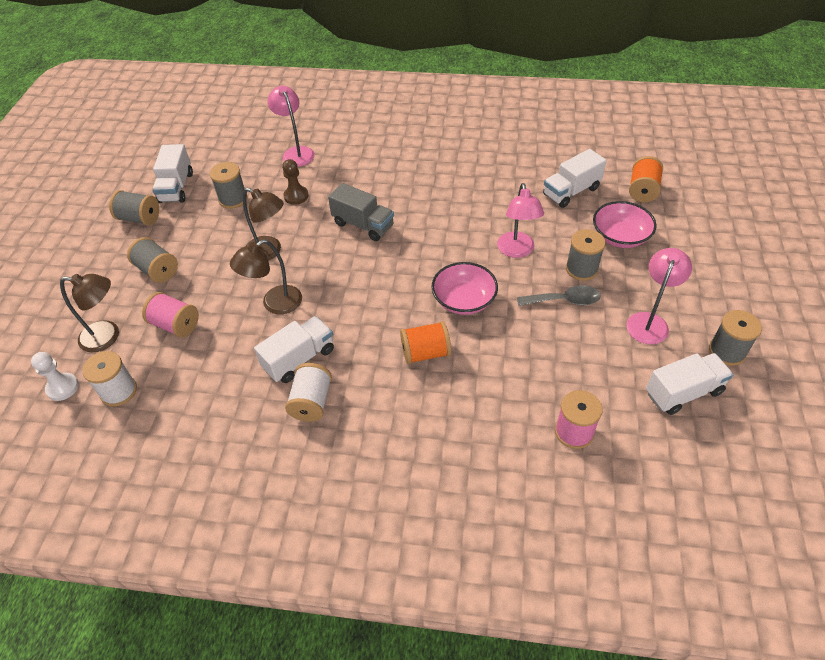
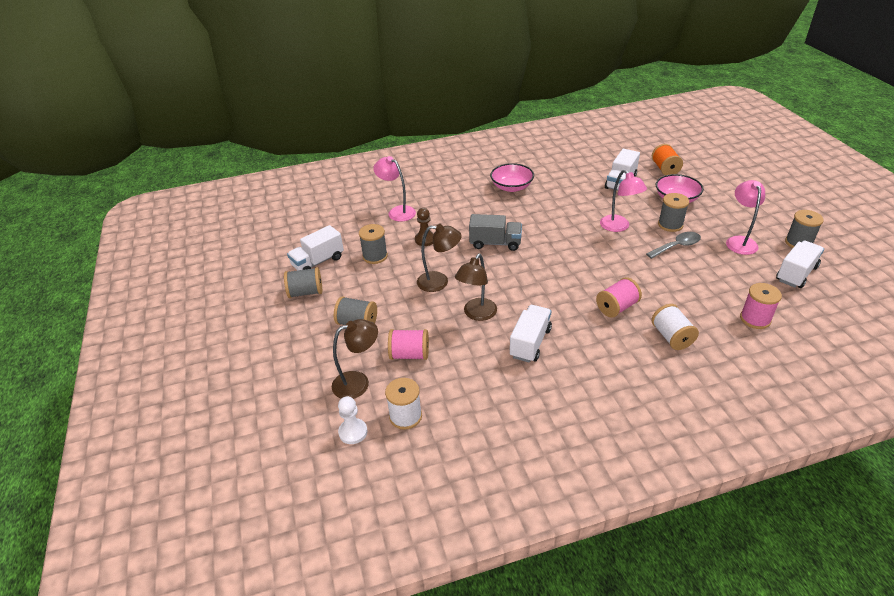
camera: 25 degrees left, 10 degrees down
(176, 187) = (318, 262): white truck -> white truck turned 75 degrees clockwise
(311, 402) = (566, 366): white spool -> white spool (671, 337)
(425, 353) = (616, 307): orange spool -> pink spool
(464, 300) = (612, 267): pink bowl -> pink bowl (511, 187)

